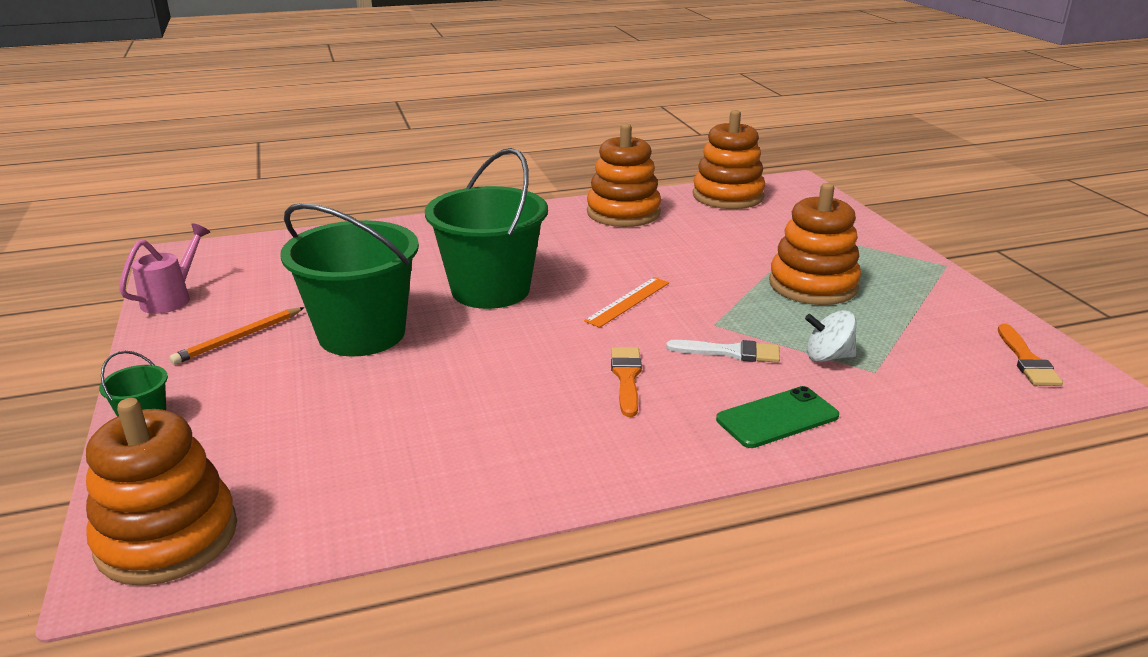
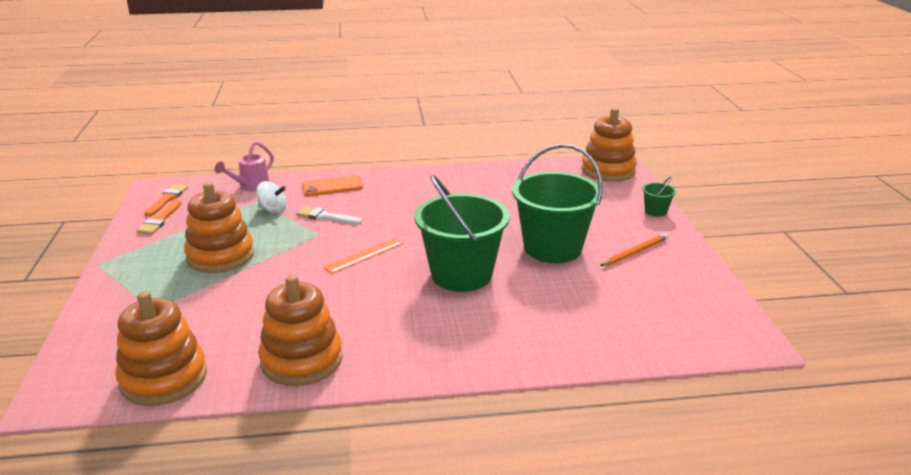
camera: 170 degrees left, 0 degrees up
(172, 298) = (711, 290): pink watering can -> pink watering can (250, 187)
(626, 377) = (395, 209): orange brush -> orange brush (160, 220)
(777, 418) = (332, 186): green phone -> orange phone

